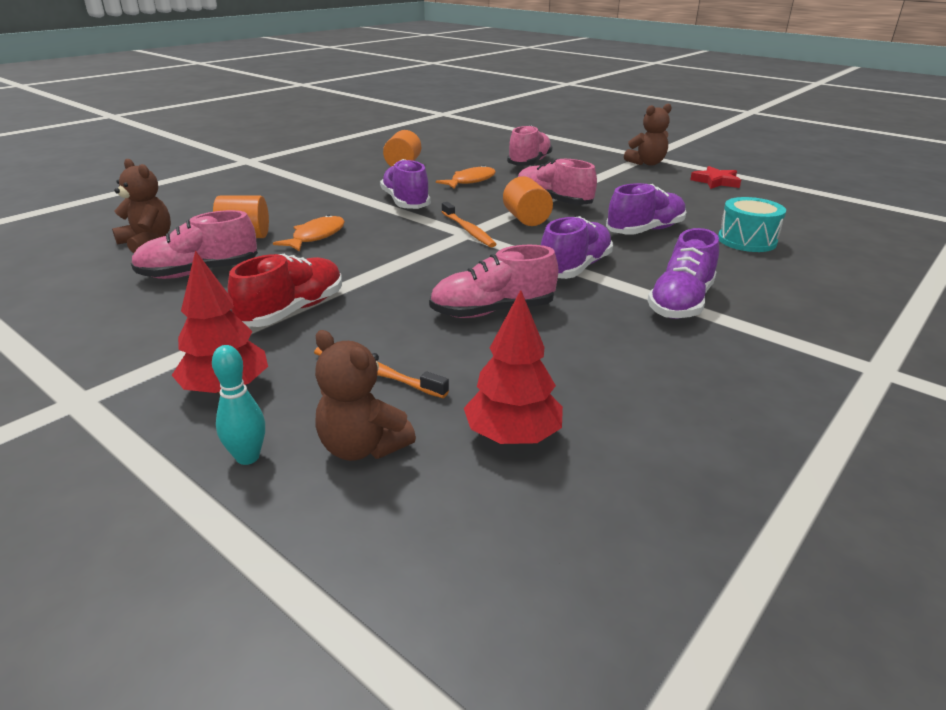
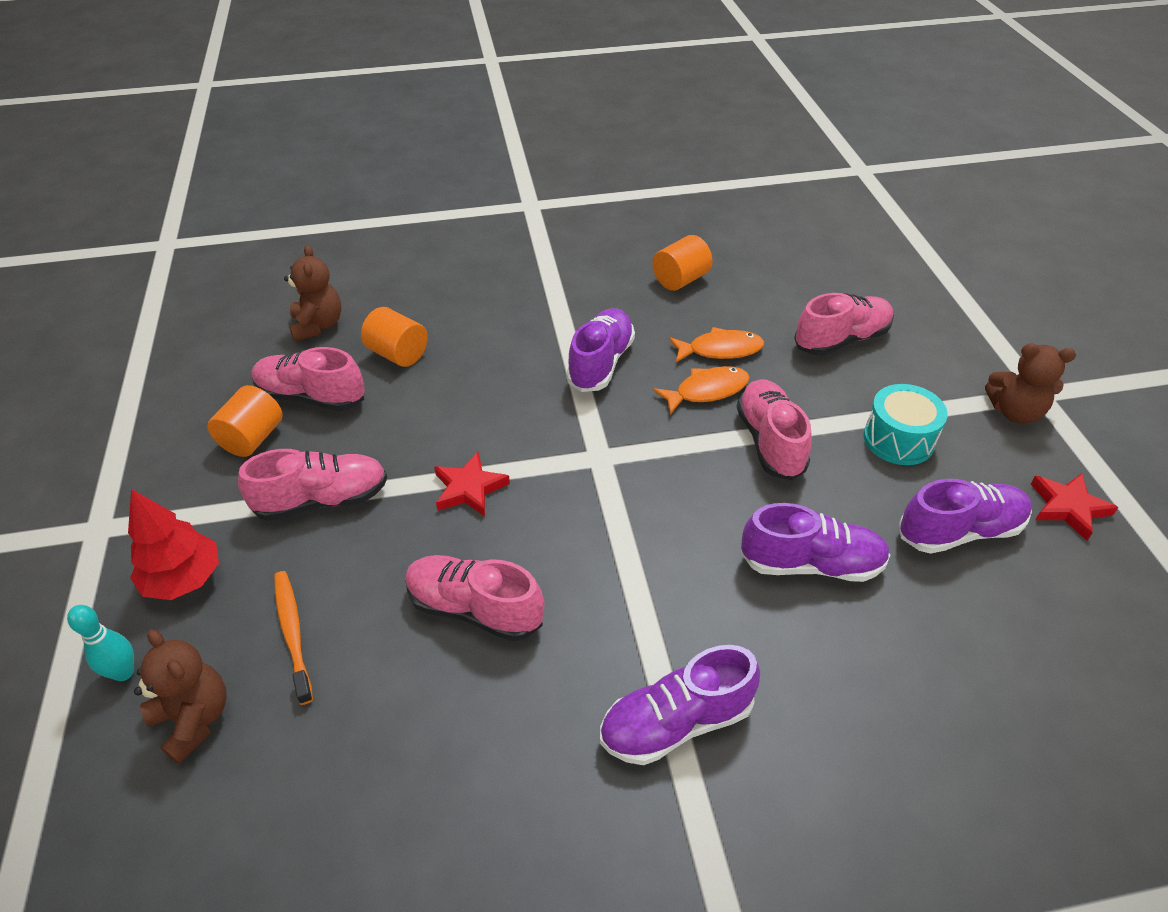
camera: 40 degrees right, 15 degrees up
(292, 311) = (322, 500): red shoe -> pink shoe
(316, 236) = (455, 386): orange fish -> orange fish (707, 391)
(362, 447) = (194, 719): brown teddy bear -> brown teddy bear turned 150 degrees clockwise
(401, 270) = (469, 488): none -> red star
(468, 230) = (607, 452): orange toothbrush -> none
(512, 436) = (298, 793): red tree -> none
(526, 219) = (694, 463): orange cylinder -> orange cylinder (252, 438)
(574, 268) = (638, 587): purple shoe -> purple shoe (959, 531)
(747, 240) = (924, 662): turquoise drum -> turquoise drum (898, 439)

